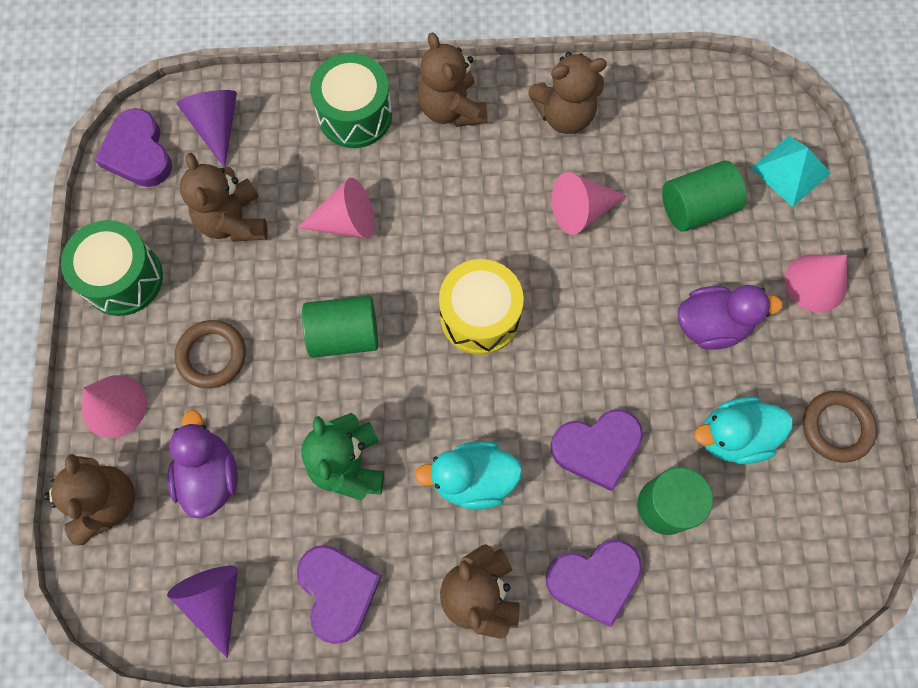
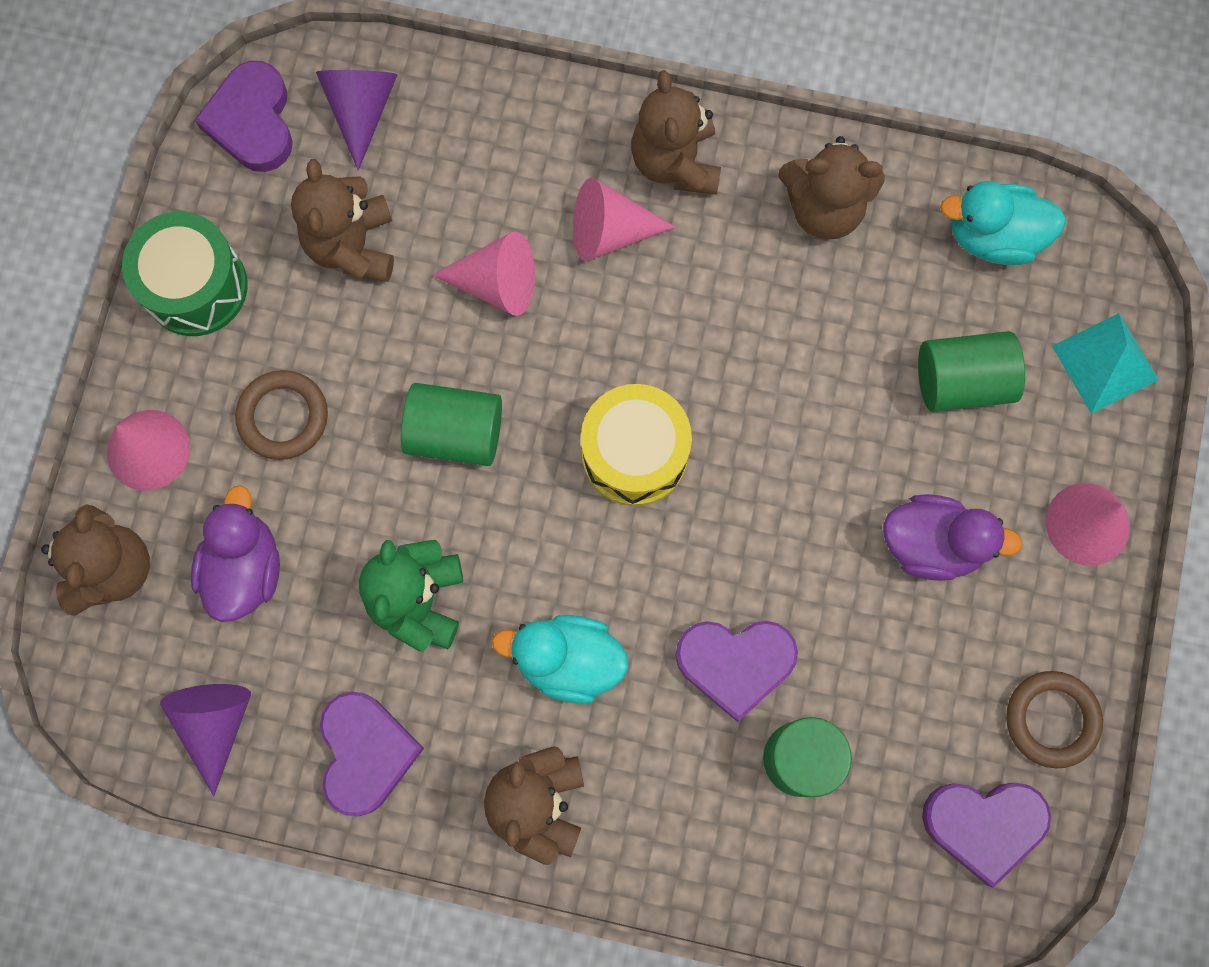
camera: 15 degrees right, 5 degrees up
(355, 115) = (546, 139): green drum -> none
(581, 210) = (807, 346): pink cone -> pink cone (610, 232)
(594, 579) = (683, 825): purple heart -> purple heart (983, 825)
(733, 436) = (914, 695): turquoise duck -> turquoise duck (993, 236)

